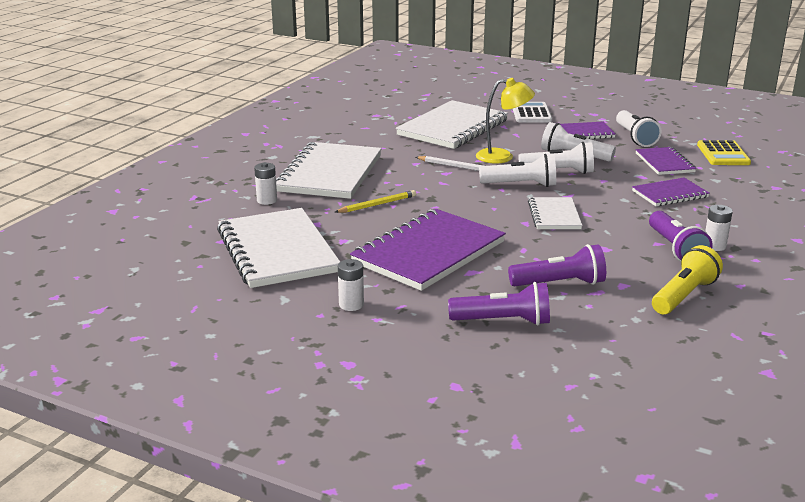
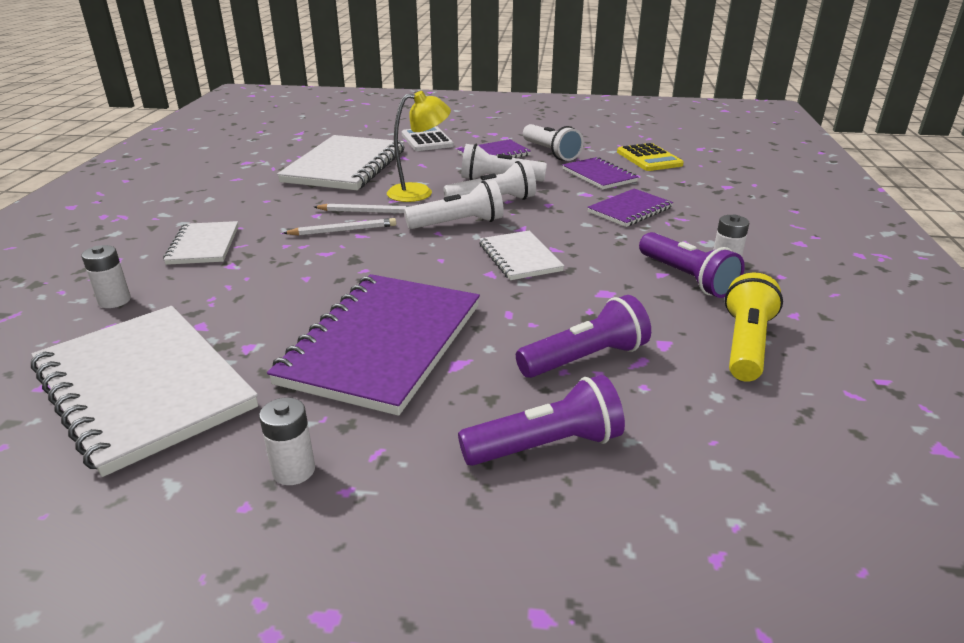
camera: 20 degrees left, 5 degrees up
(330, 173) = (203, 245): white notebook -> white notebook, size x0.53
(377, 205) = (283, 280): yellow pencil -> none
(431, 177) = (343, 230): none -> white pencil

